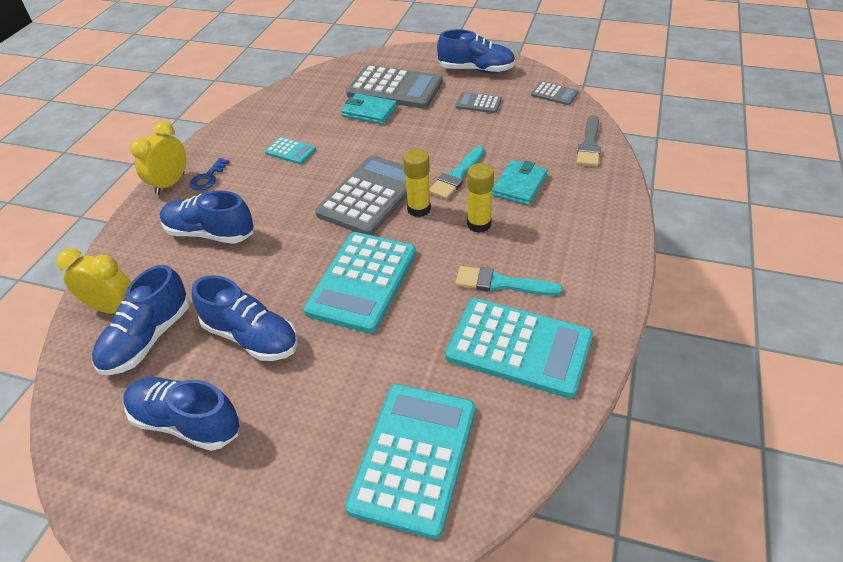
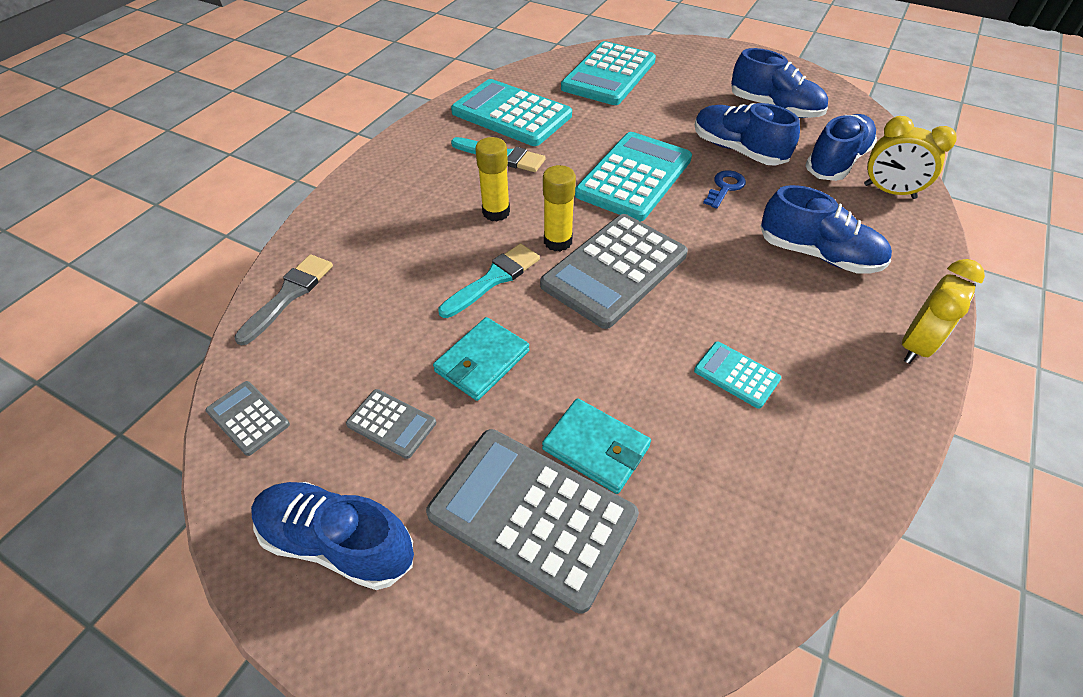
camera: 170 degrees left, 5 degrees up
(208, 178) = (858, 344): blue key -> blue key (725, 187)
(519, 185) = (423, 251): turquoise wallet -> turquoise wallet (482, 361)

